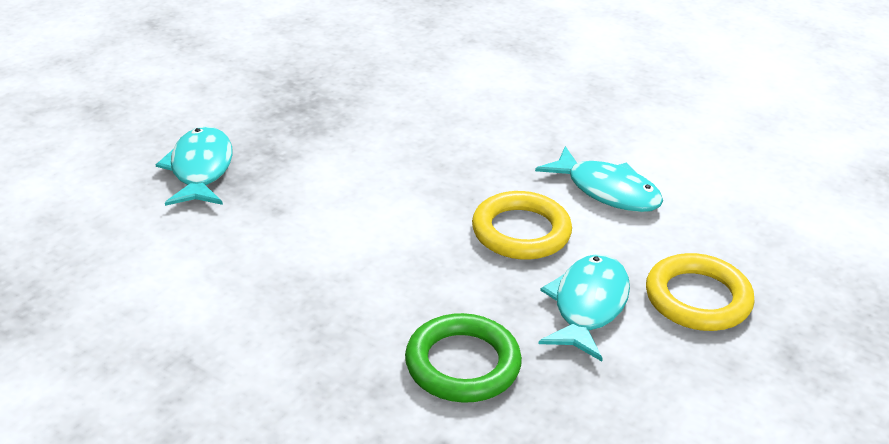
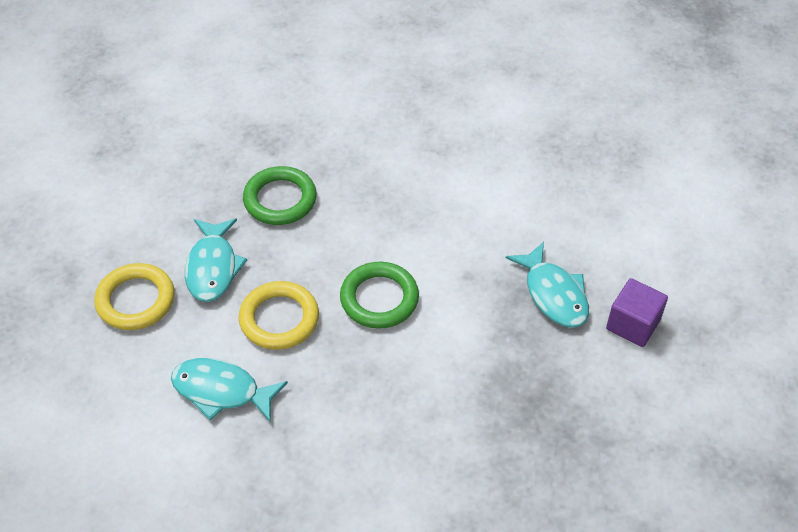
camera: 160 degrees right, 15 degrees up
(149, 128) = (633, 324): none -> purple cube
(394, 218) = (379, 299): none -> green ring

